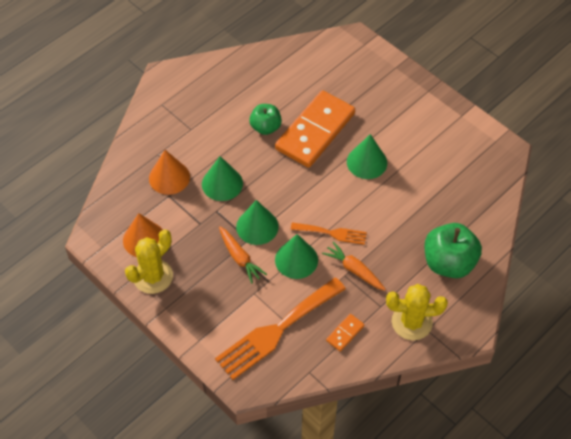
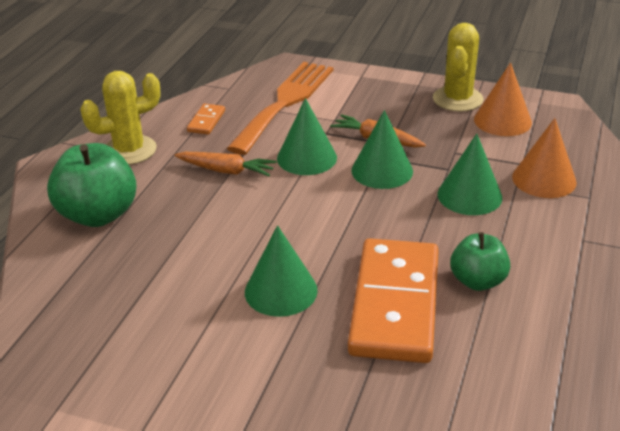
camera: 155 degrees right, 20 degrees down
(332, 233) = (278, 194): orange fork -> none

